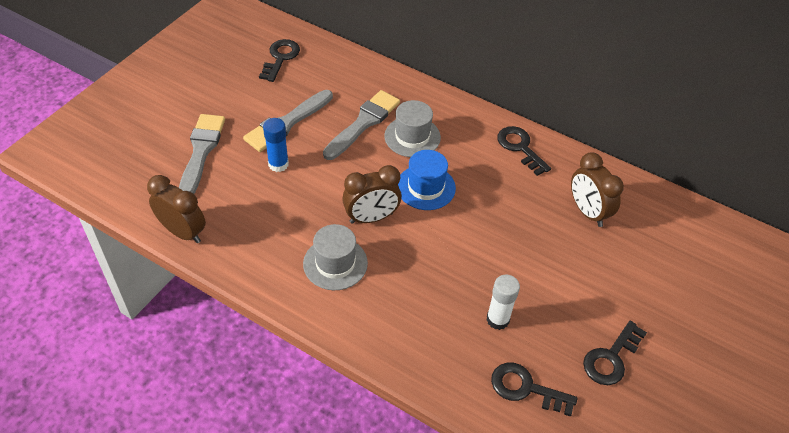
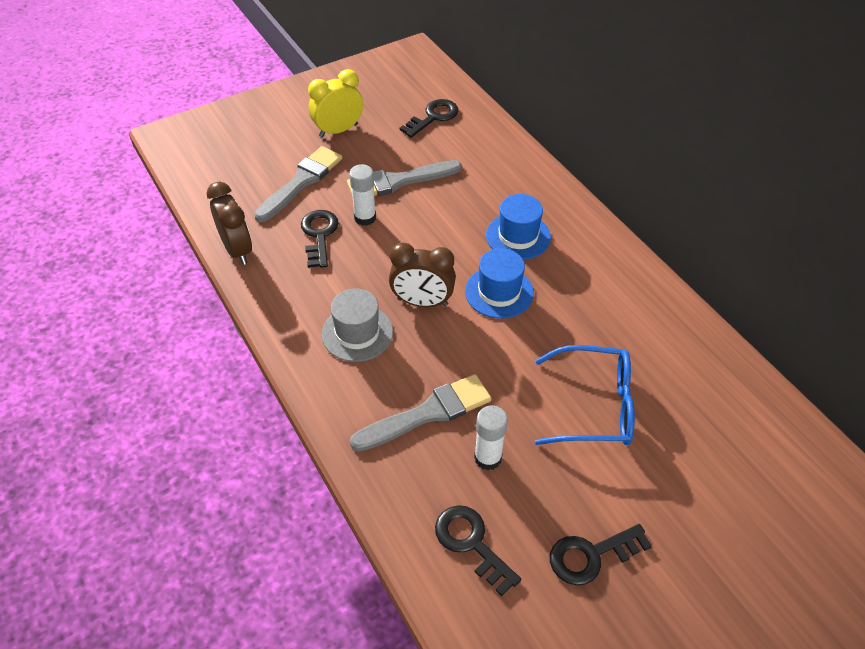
camera: 30 degrees right, 0 degrees up
(204, 95) = (338, 130): none -> yellow clock
(278, 164) = (365, 218): blue glue stick -> white glue stick
(363, 123) = (475, 206): grey brush -> grey brush (428, 413)
(412, 137) = (518, 236): grey hat -> blue hat
(520, 148) = (632, 288): black key -> black key (319, 235)
(548, 248) = (594, 406): none -> blue glasses
(587, 212) = (668, 385): brown clock -> none

